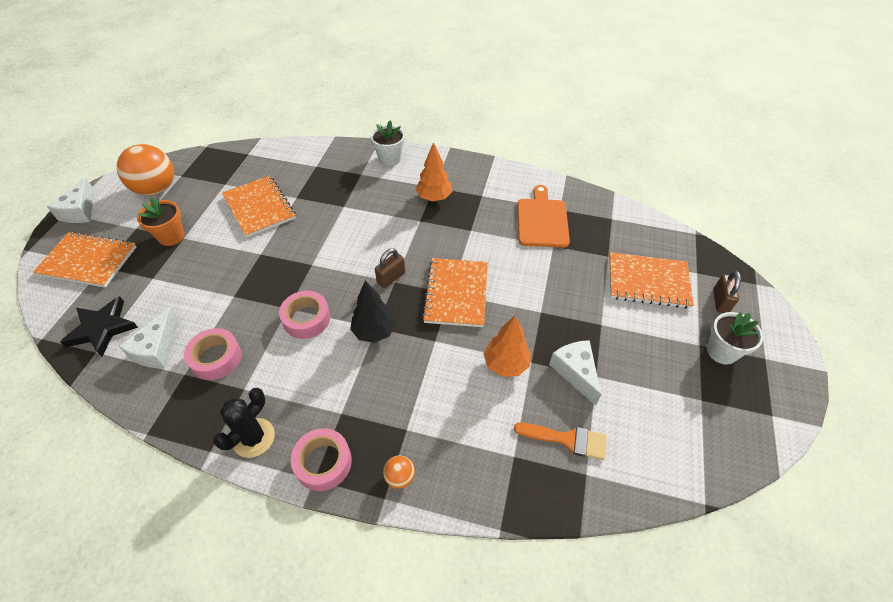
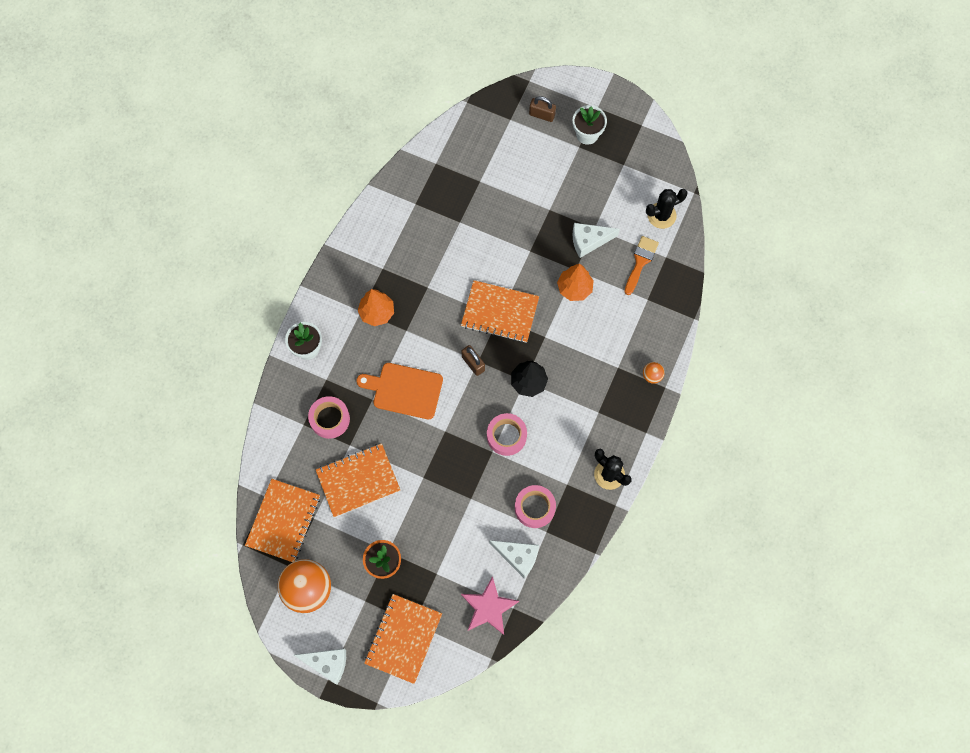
camera: 80 degrees left, 20 degrees up
(102, 328) = (488, 607): black star -> pink star
(323, 462) = (635, 426): pink tape -> pink tape (330, 419)
(542, 220) = (427, 223): orange cutting board -> orange cutting board (404, 390)
(648, 282) = (513, 160): orange notebook -> orange notebook (283, 521)
(648, 460) = (661, 215): none -> black cactus

